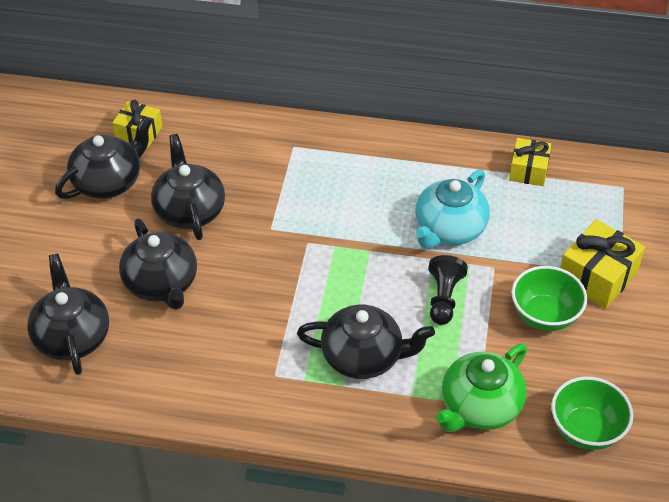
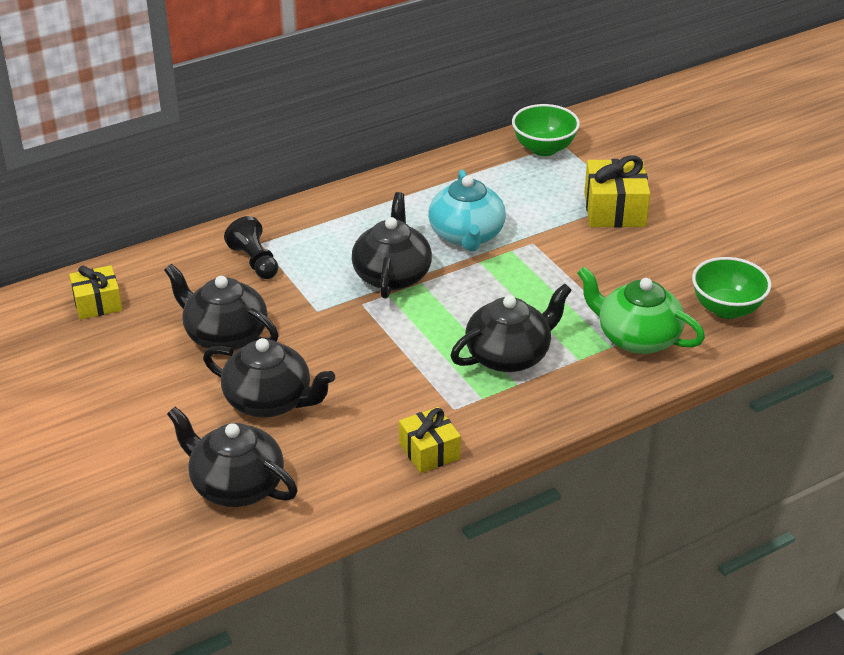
camera: 40 degrees left, 10 degrees down
(109, 181) = (116, 354): black teapot -> black teapot (392, 275)
(444, 298) = (521, 283): black pawn -> black pawn (255, 261)
(479, 407) = (636, 337): green teapot -> green teapot turned 120 degrees clockwise
(528, 170) = (478, 167): yellow gift -> yellow gift (429, 451)
(544, 316) = (609, 254): green bowl -> green bowl (544, 148)

